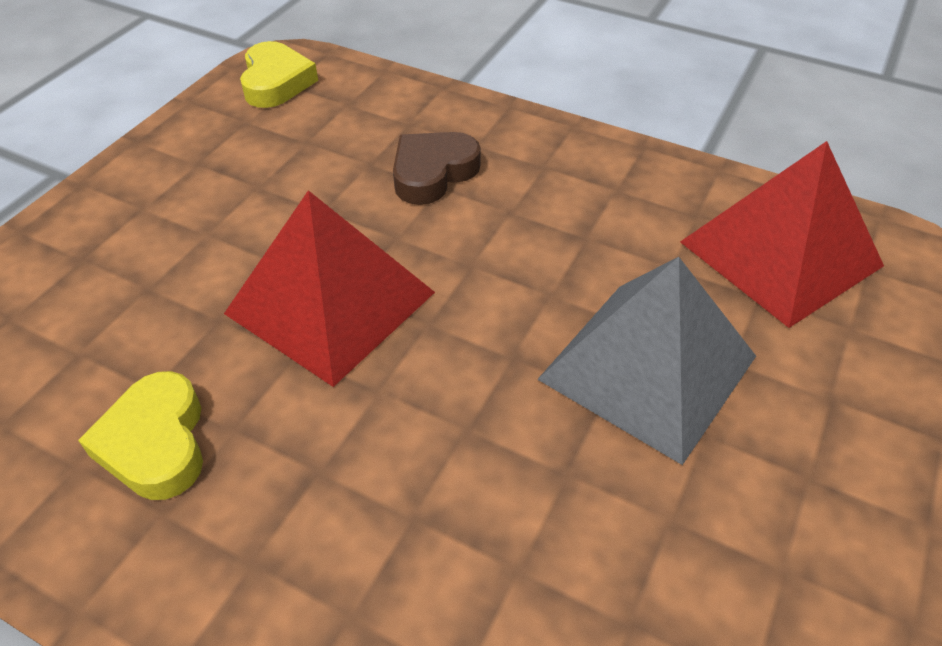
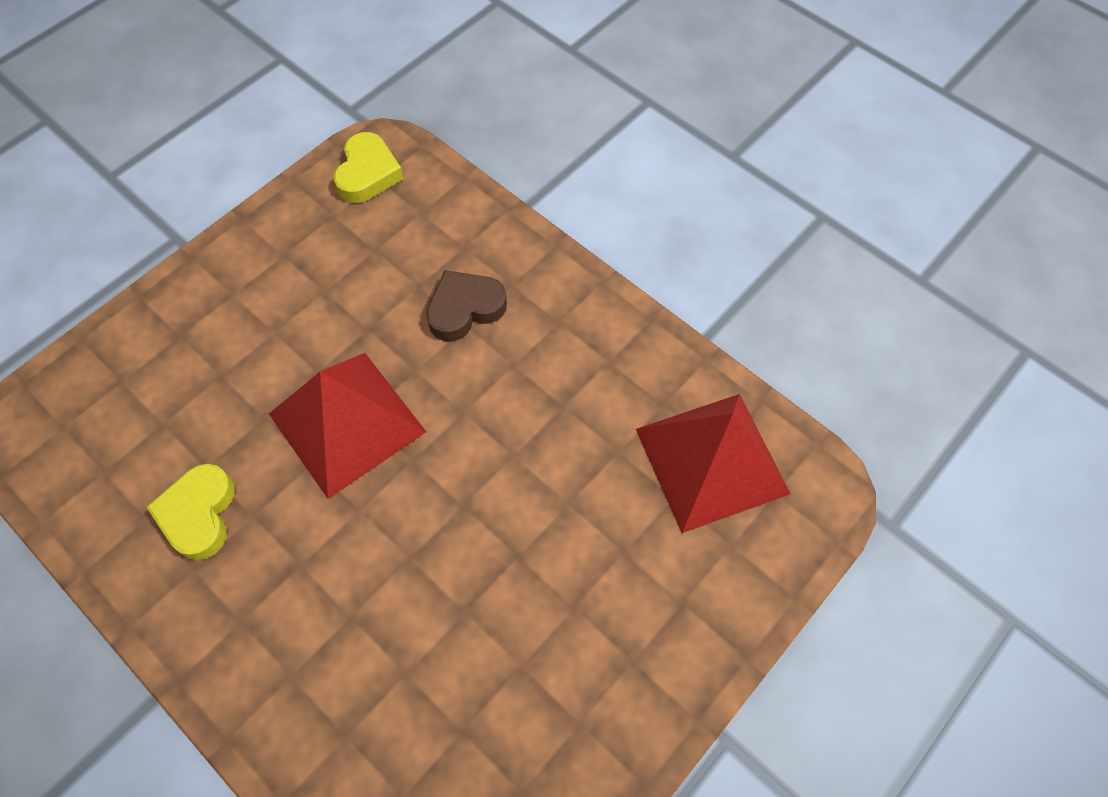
camera: 15 degrees right, 15 degrees up
(647, 367) = (557, 540): grey pyramid -> none

